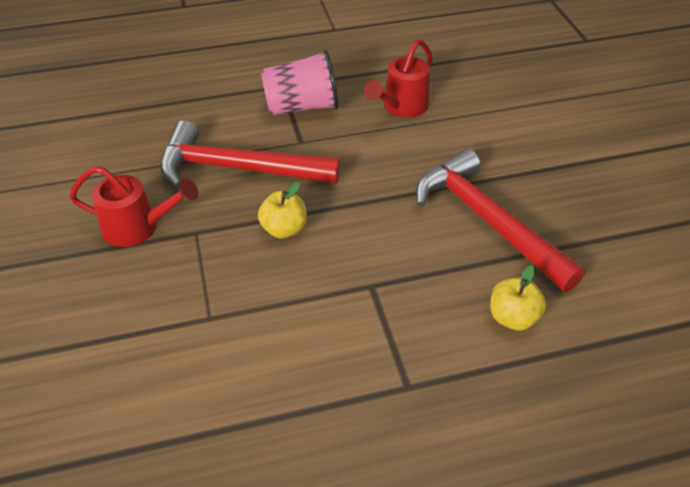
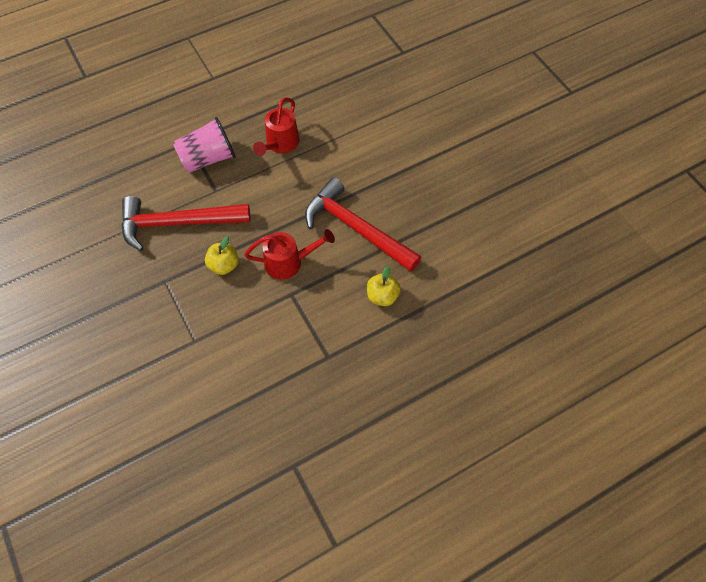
camera: 15 degrees left, 15 degrees up
(138, 228) = (124, 287): red watering can -> red watering can (289, 262)

